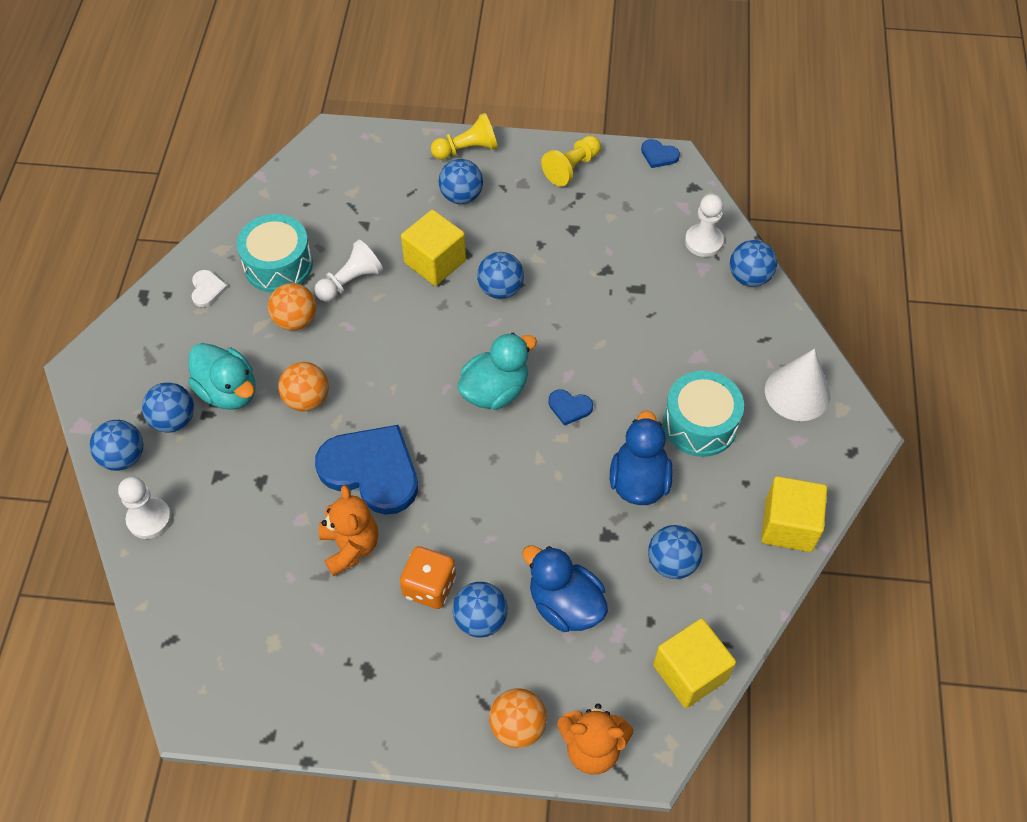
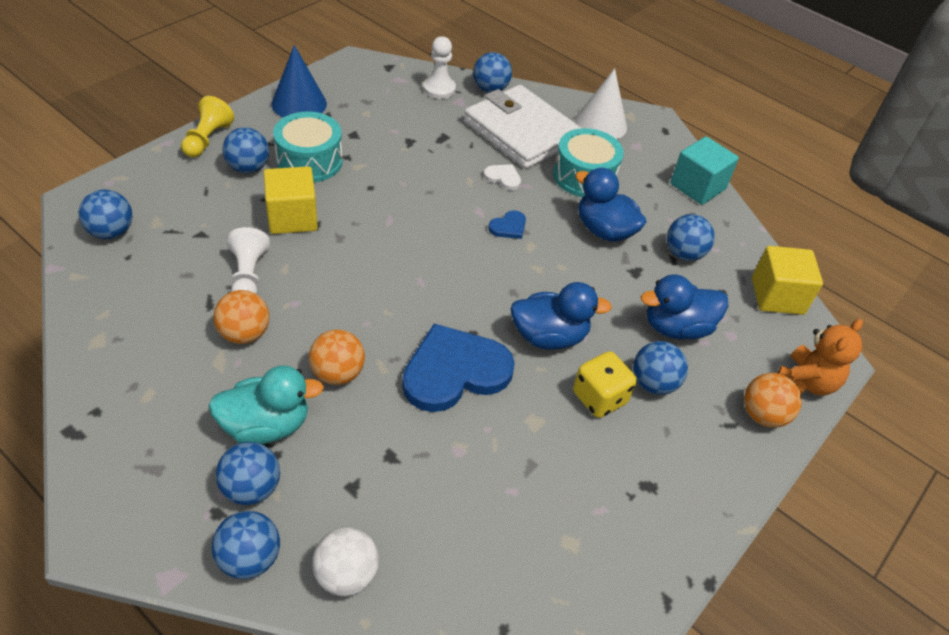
camera: 60 degrees left, 10 degrees down
(149, 519) = (346, 575): white pawn -> white ball
(207, 289) = (130, 377): white heart -> white heart (503, 178)
(278, 265) = (169, 311): turquoise drum -> turquoise drum (309, 161)
(350, 546) = (518, 428): orange teddy bear -> none
(429, 587) = (599, 398): orange dice -> yellow dice
(465, 513) = (549, 336): none -> blue duck
(495, 391) = (453, 255): turquoise duck -> none
(500, 289) = (363, 199): blue ball -> blue ball (111, 232)
(571, 168) = (299, 103): yellow pawn -> blue cone
(659, 155) = (342, 63): blue heart -> none
(712, 339) = (521, 132): none -> white wallet
(788, 525) = (697, 186): yellow cube -> turquoise cube

